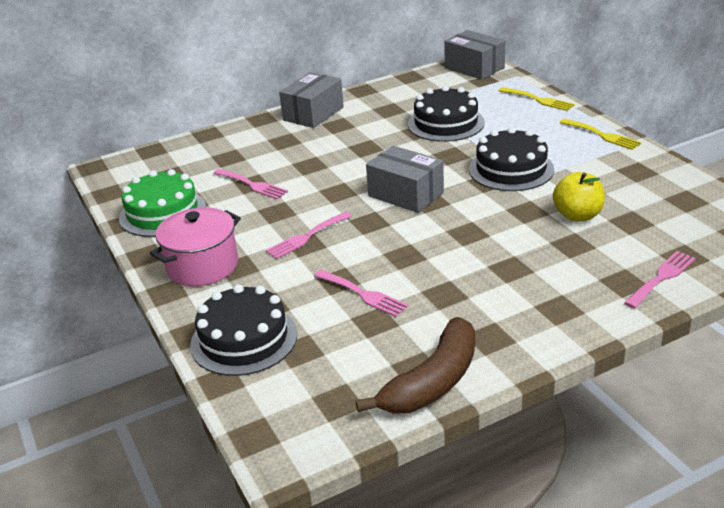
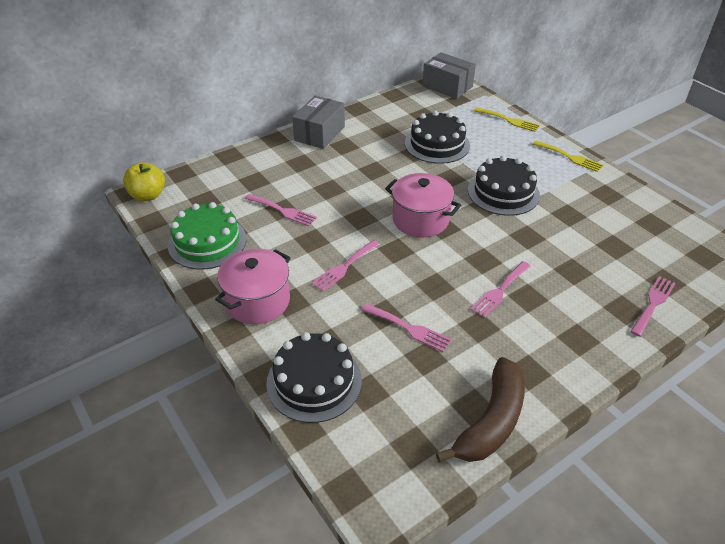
camera: 10 degrees left, 10 degrees up
(406, 194) = (420, 220): grey box -> pink pot
(478, 262) = (499, 291): none -> pink fork
(577, 215) = (570, 240): yellow apple -> yellow apple (148, 195)

